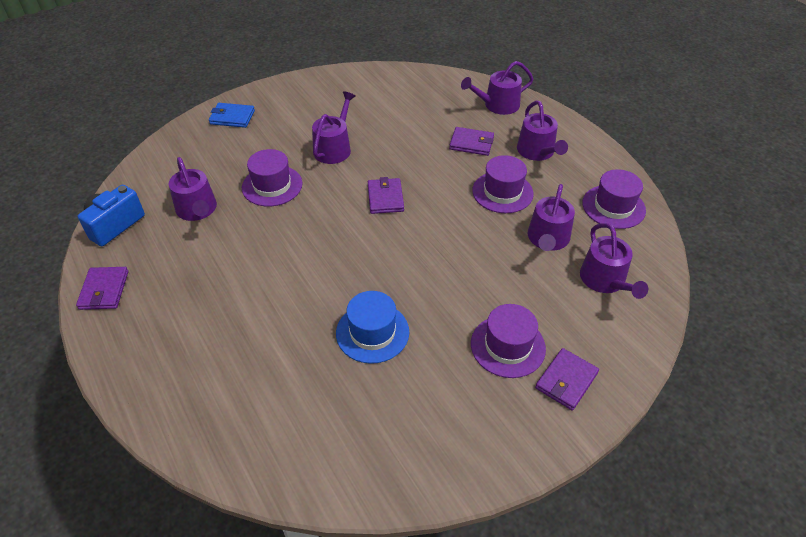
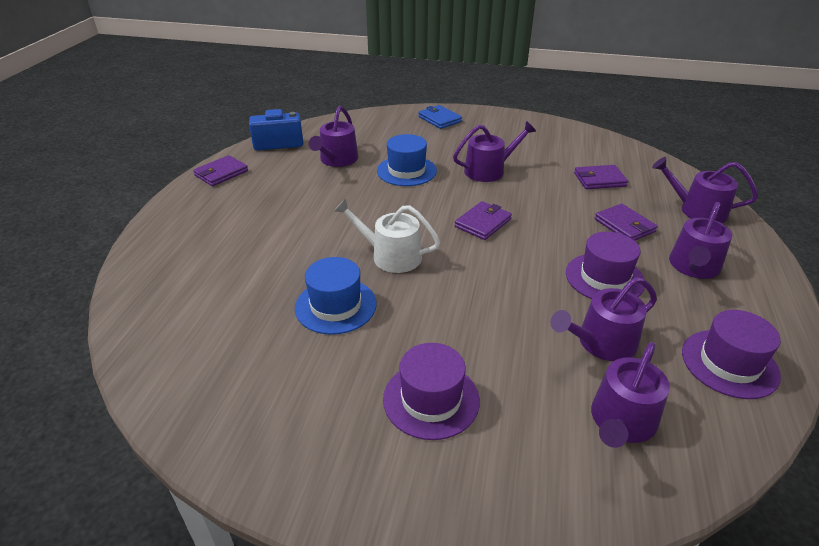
camera: 45 degrees right, 10 degrees down
(272, 186) = (406, 171): purple hat -> blue hat
(357, 267) = (390, 256): none -> white watering can
(566, 381) = (446, 475): purple wallet -> purple wallet (599, 180)

